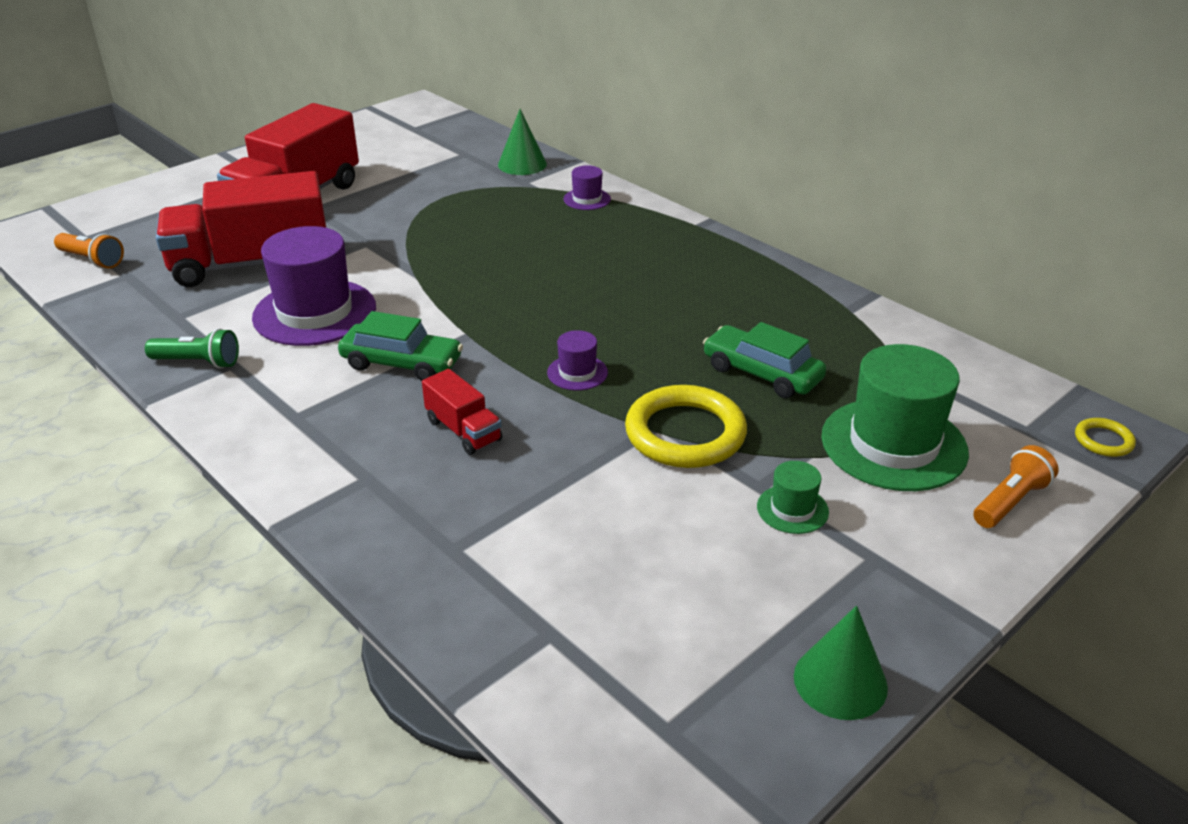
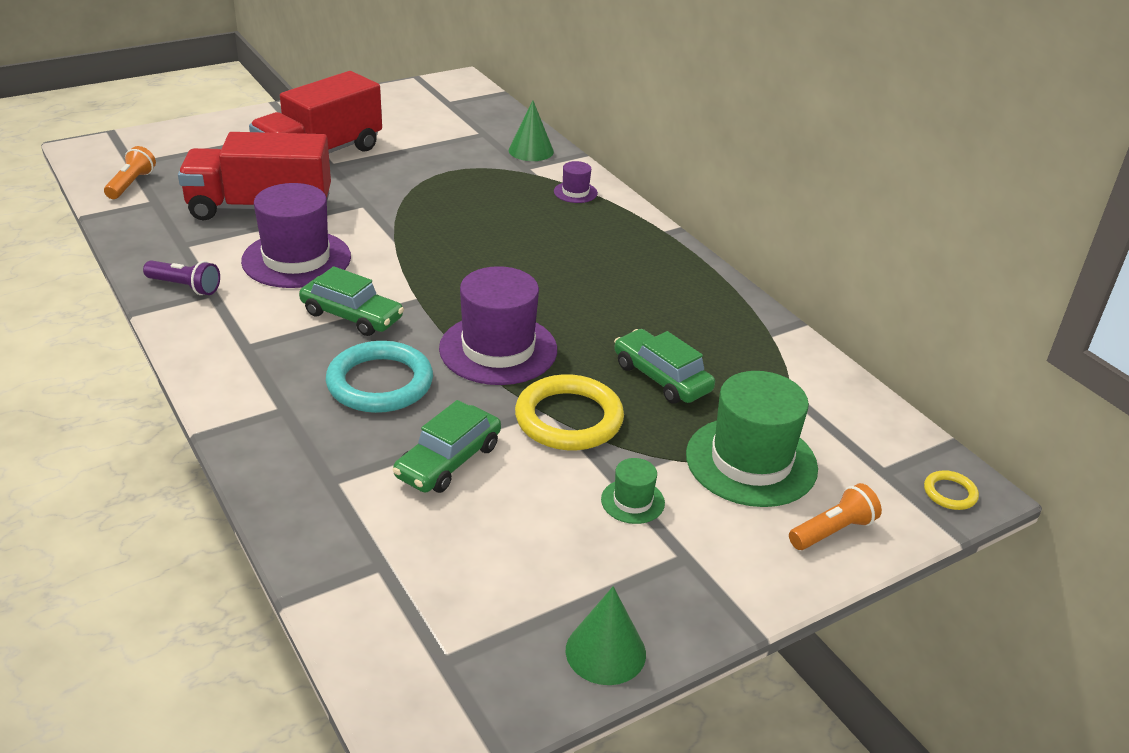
camera: 10 degrees right, 0 degrees up
(92, 260) = (131, 184): orange flashlight -> orange flashlight turned 120 degrees counterclockwise
(198, 362) = (185, 287): green flashlight -> purple flashlight
(463, 430) = (380, 383): red truck -> turquoise ring
(575, 502) = (448, 461): none -> green car
(577, 373) = (498, 349): purple hat -> purple hat, size x2.17

